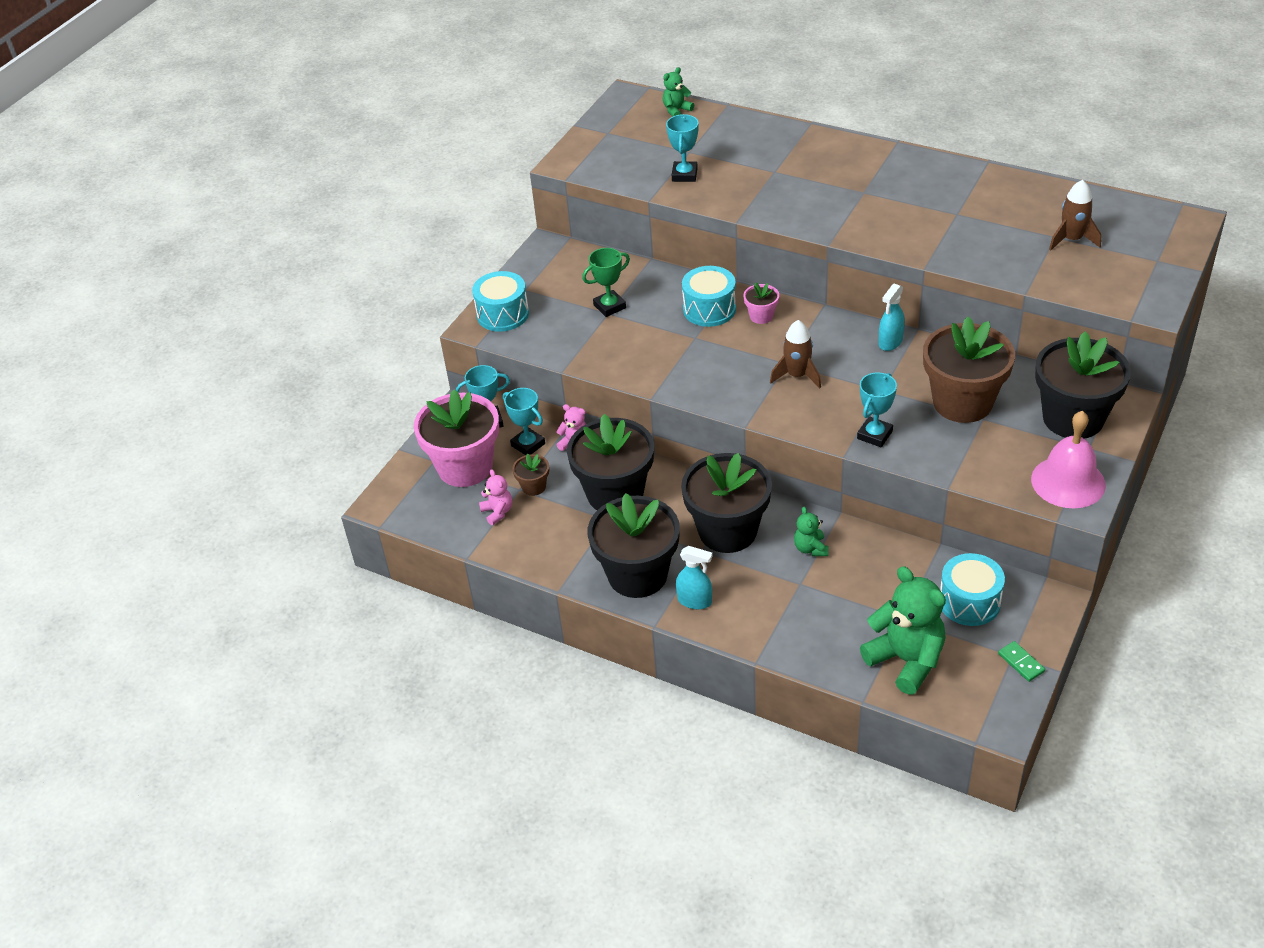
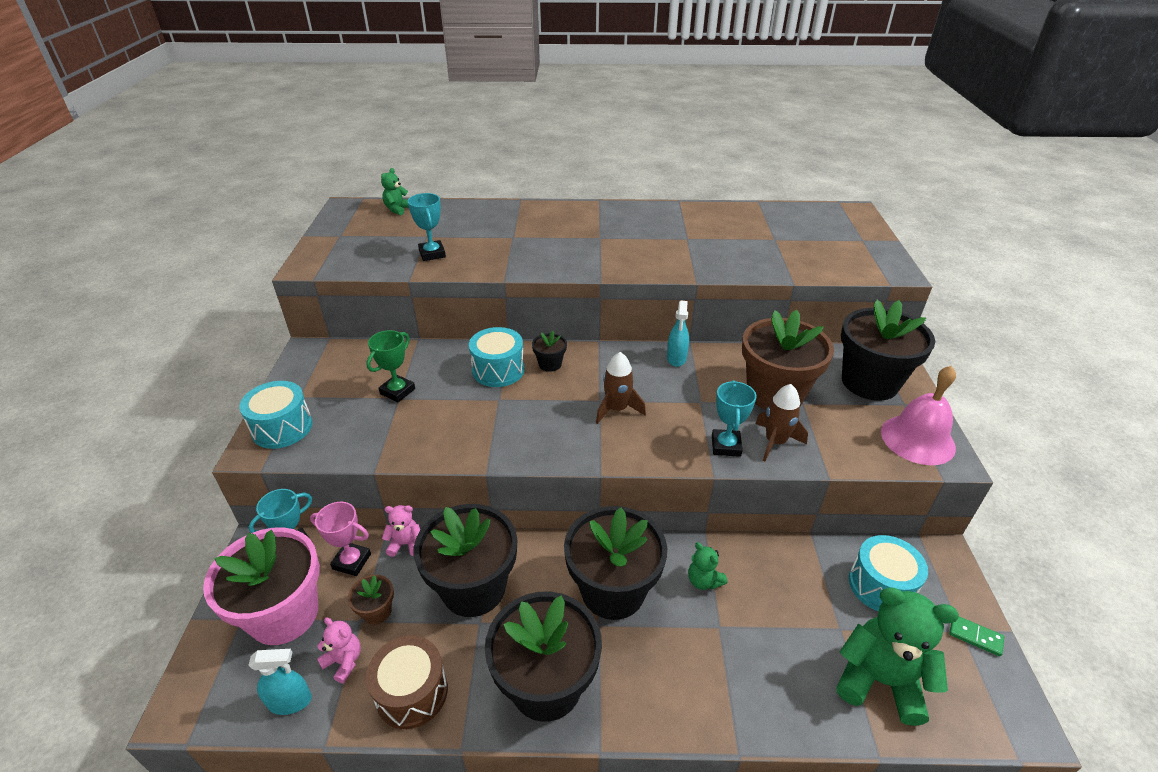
camera: 30 degrees left, 5 degrees down
(528, 445) = (351, 561): turquoise trophy -> pink trophy
(538, 547) = (412, 692): none -> brown drum
(695, 601) = (626, 695): turquoise spray bottle -> turquoise spray bottle (290, 701)
(761, 316) = (550, 364): pink flower pot -> black flower pot
(1072, 239) = (789, 238): brown rocket -> brown rocket (775, 442)

